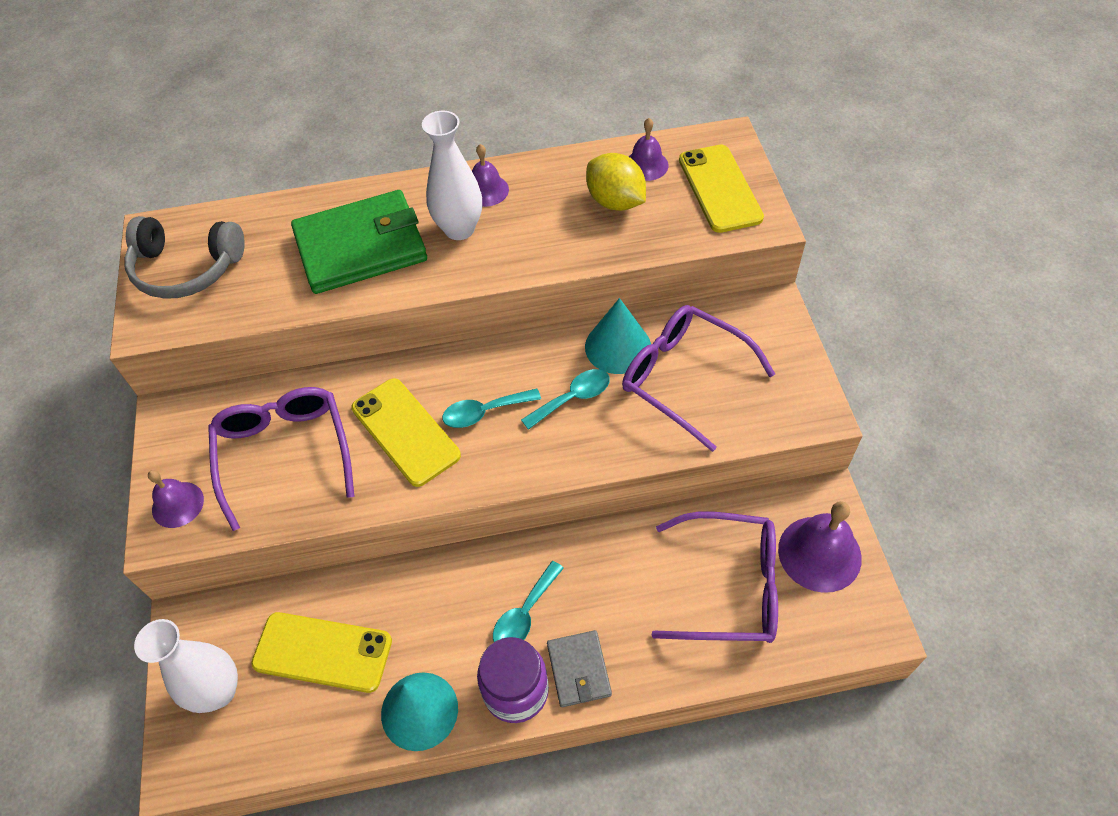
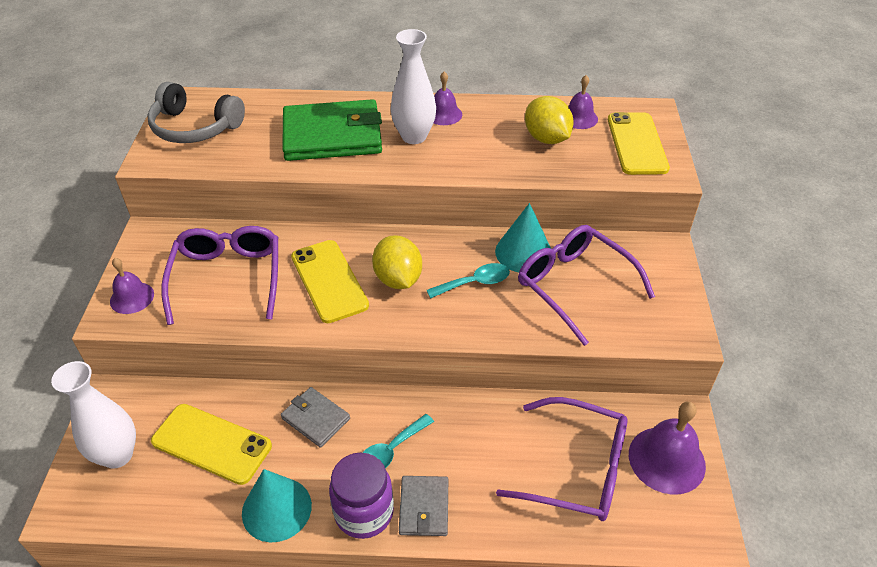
camera: 10 degrees right, 10 degrees down
(431, 594) = (315, 418): none -> grey wallet
(484, 412) = (398, 279): turquoise spoon -> yellow lemon

